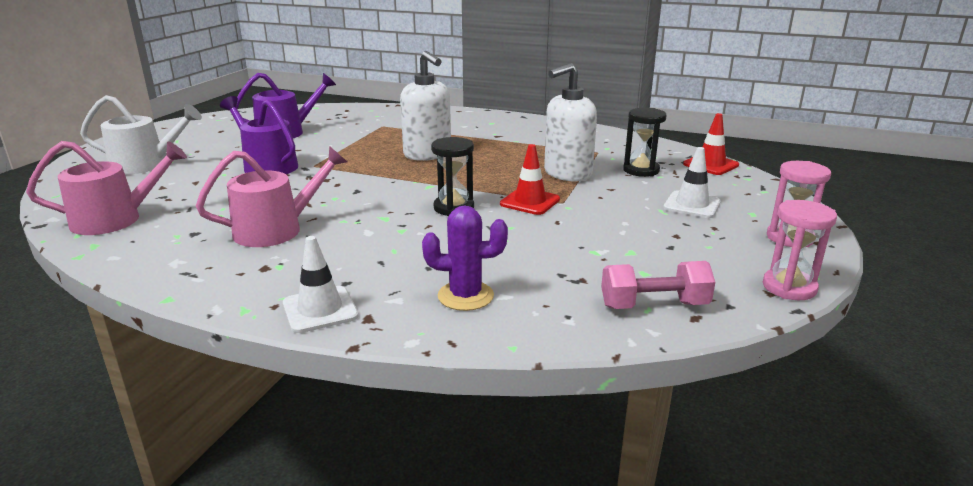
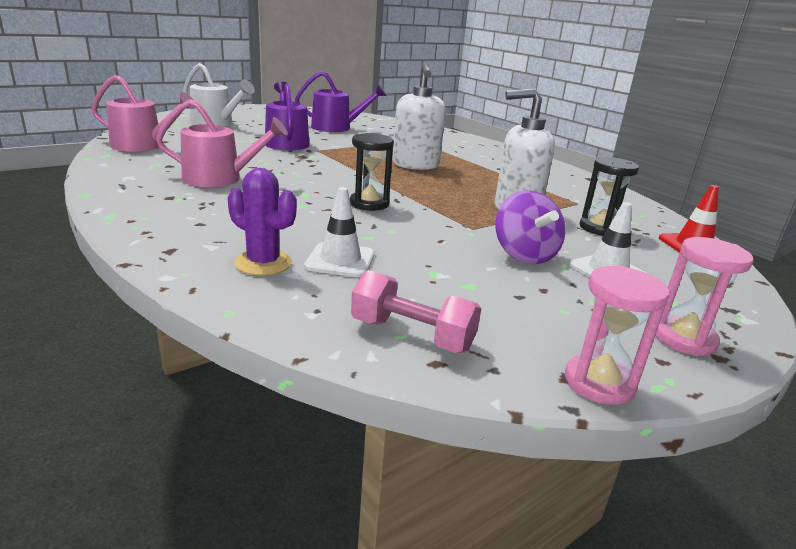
camera: 30 degrees right, 0 degrees up
(320, 310) = (151, 233): white traffic cone -> white traffic cone (340, 260)
(530, 202) = (442, 219): red traffic cone -> none
(628, 212) = (524, 255): none -> purple spinning top

